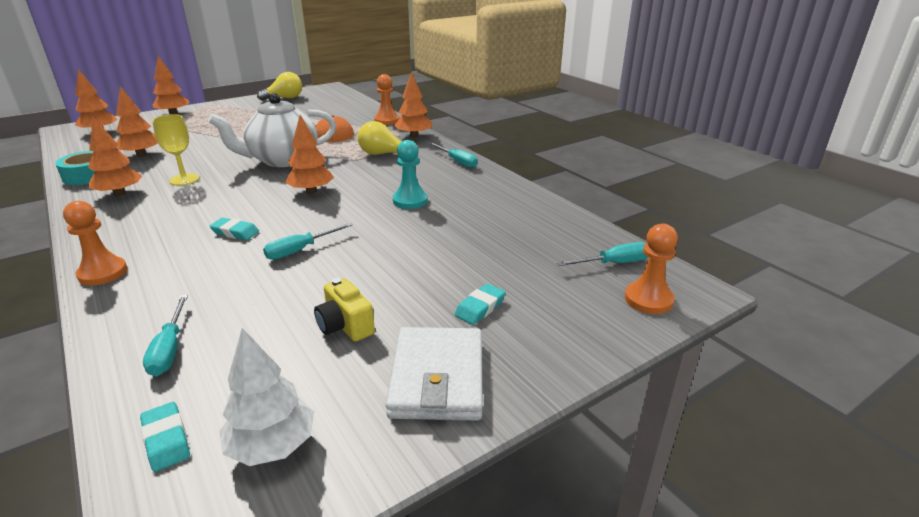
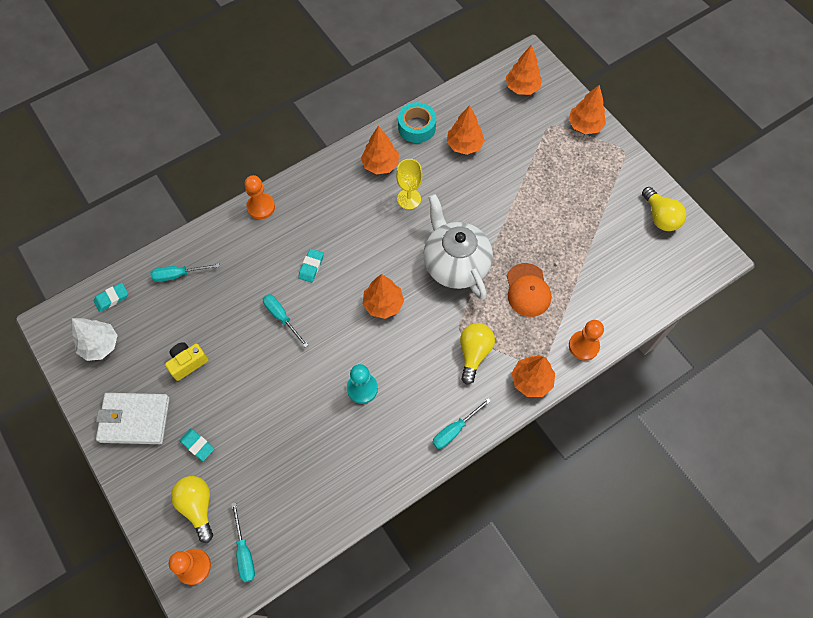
camera: 90 degrees right, 35 degrees up
(567, 301) = (198, 506): none -> yellow light bulb

